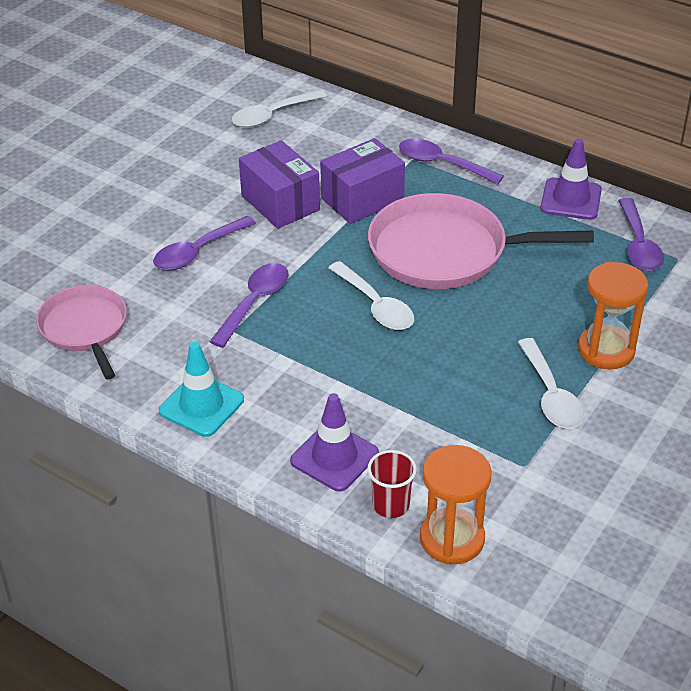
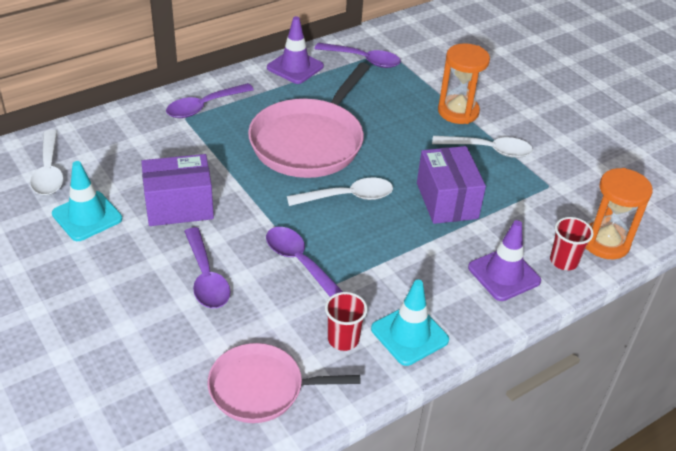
camera: 70 degrees left, 0 degrees up
(170, 361) = (343, 339): none -> red cup
(230, 158) = (87, 216): none -> turquoise traffic cone
(362, 199) = (213, 160): purple box -> purple box (447, 200)

